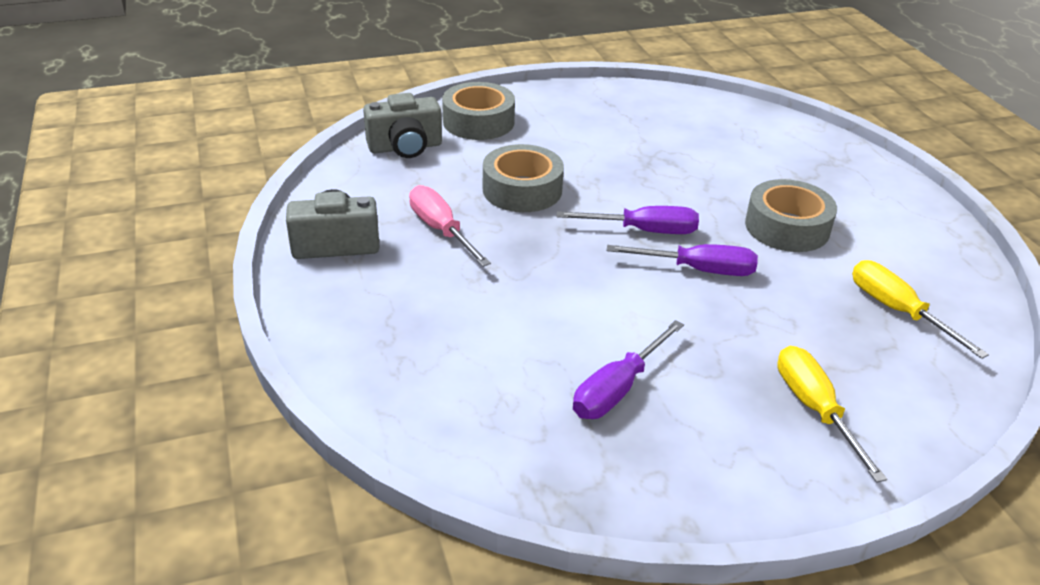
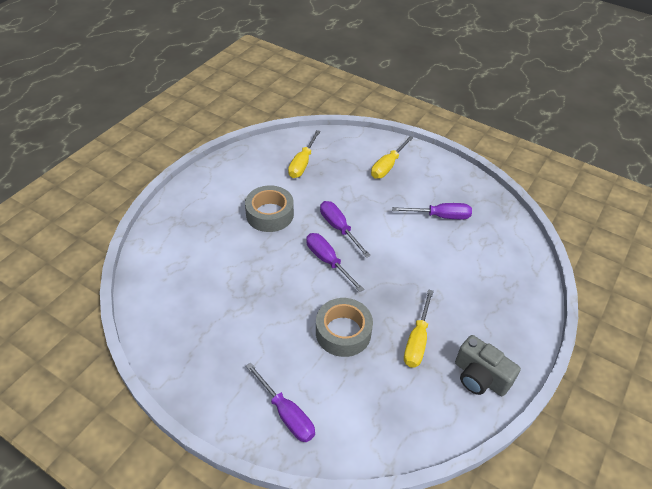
camera: 130 degrees left, 10 degrees up
(405, 147) = (360, 429): grey camera -> none
(441, 230) = (417, 340): pink screwdriver -> yellow screwdriver
(478, 122) = (286, 414): grey tape -> purple screwdriver

